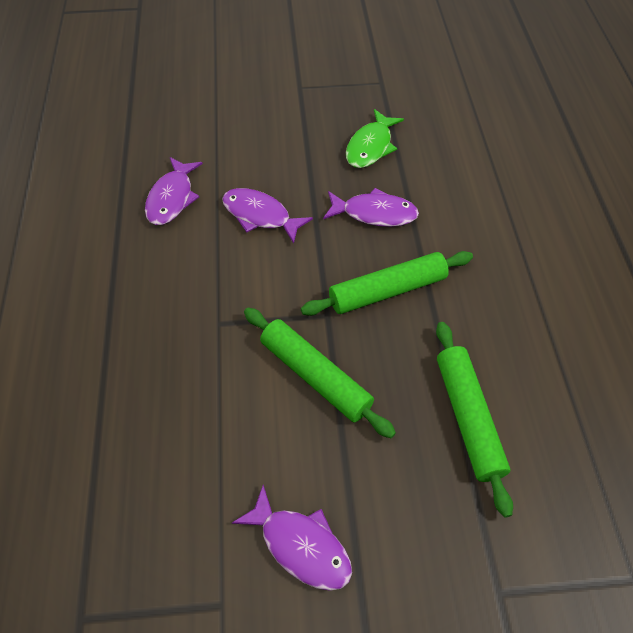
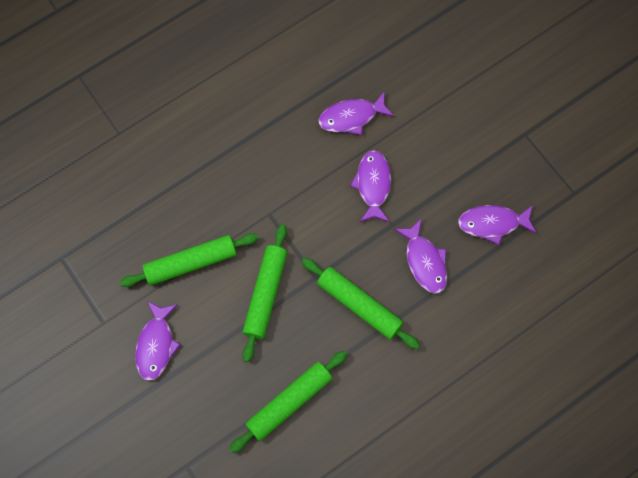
camera: 60 degrees right, 15 degrees up
(217, 441) = (191, 263): none -> green rolling pin
(370, 146) = (492, 223): green fish -> purple fish

